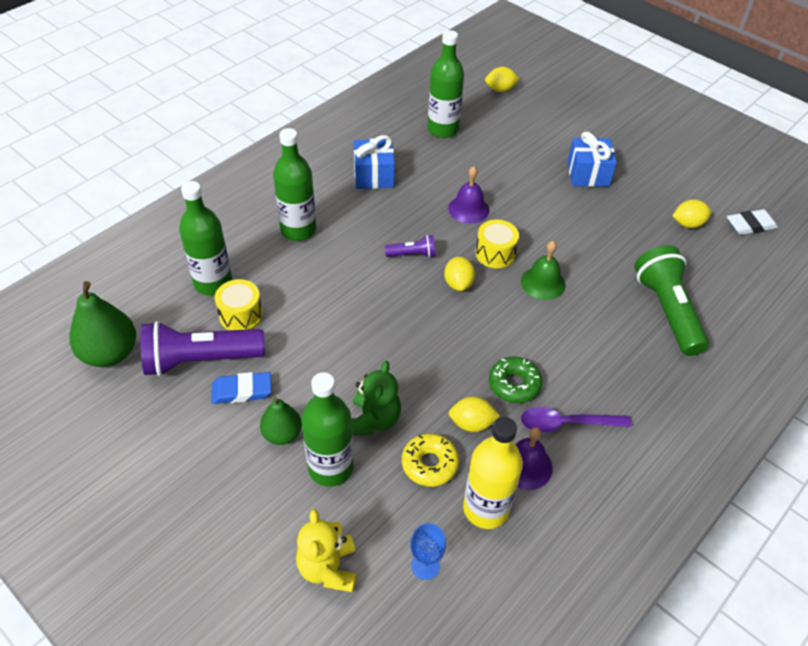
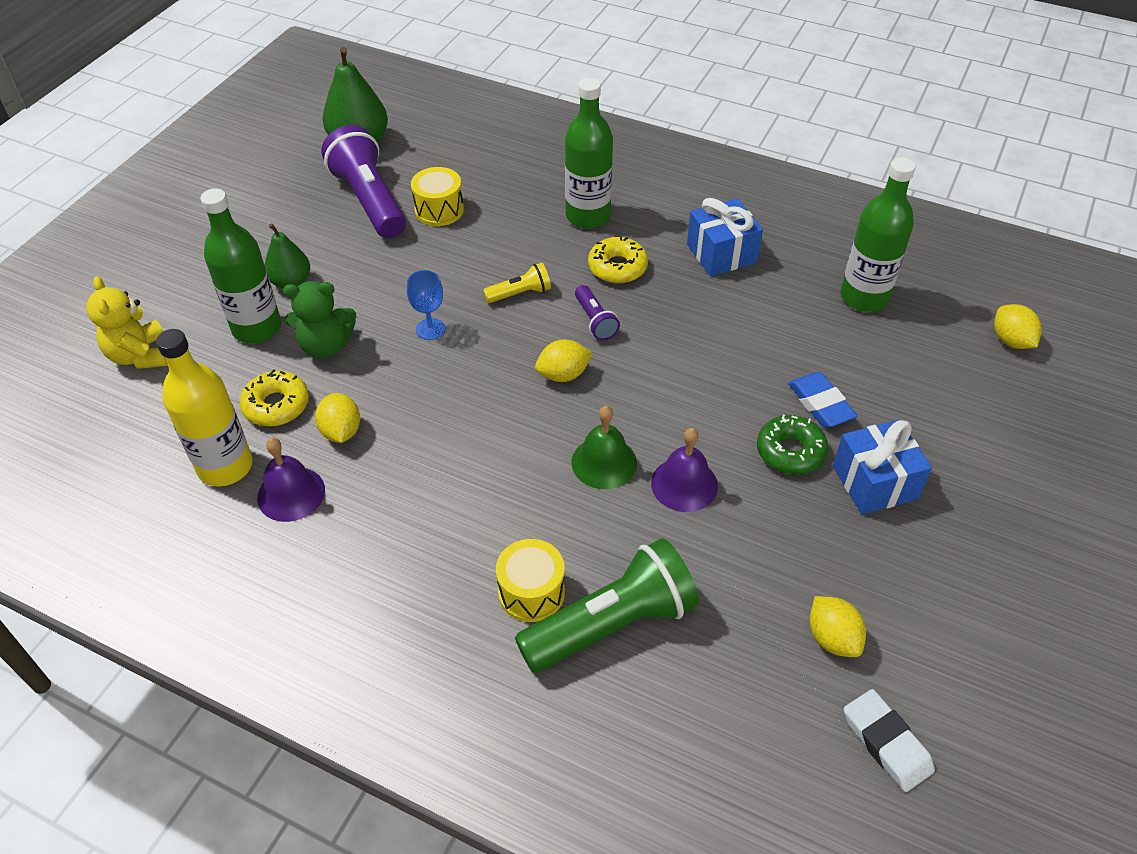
camera: 75 degrees right, 0 degrees up
(213, 283) = (476, 178): green bottle -> none
(242, 391) = (338, 239): blue eraser -> blue eraser (820, 403)
(328, 568) = (140, 355): yellow teddy bear -> yellow teddy bear turned 90 degrees counterclockwise
(363, 229) = (617, 267): none -> yellow donut
(366, 287) = (520, 294): none -> yellow flashlight
(425, 565) = (149, 429): blue goblet -> blue goblet (430, 329)
(468, 209) = (710, 357): purple bell -> purple bell (684, 484)
(495, 253) = (636, 401): yellow drum -> yellow drum (531, 592)
(514, 384) = (412, 461): green donut -> green donut (790, 451)
(566, 423) = (363, 525): purple spoon -> none

